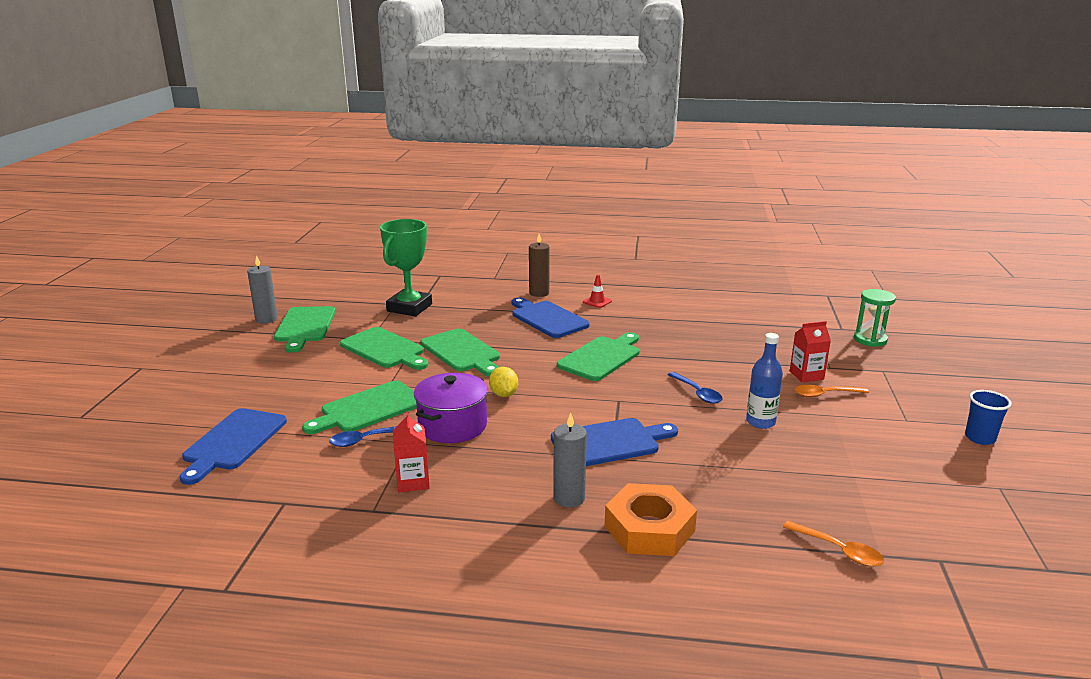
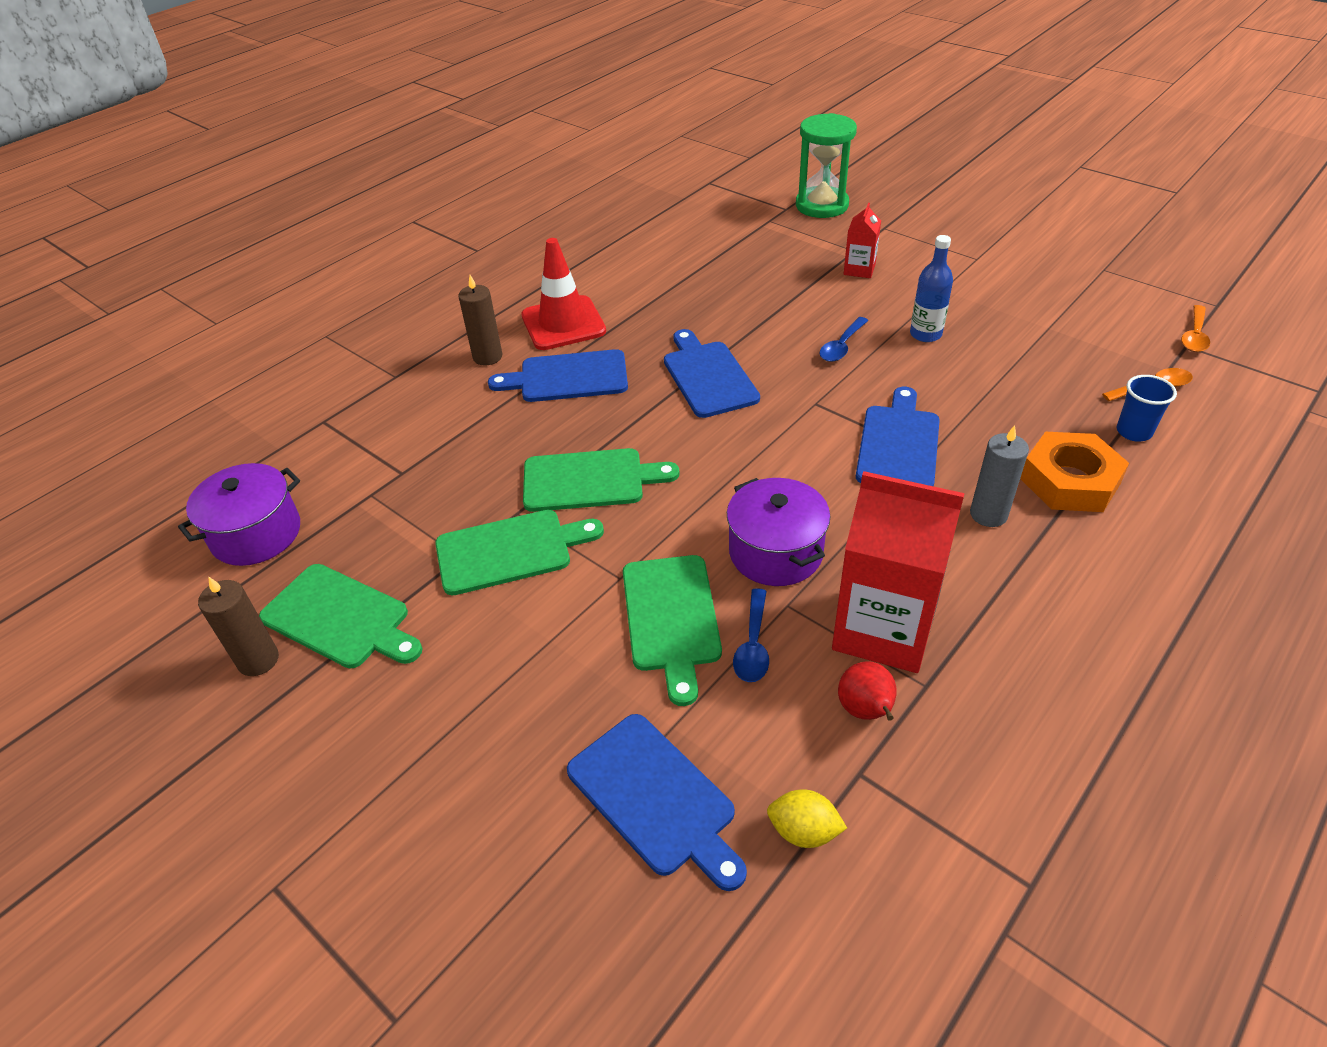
camera: 55 degrees left, 20 degrees up
(266, 319) = (258, 660): grey candle -> brown candle
(336, 493) = (866, 711): none -> red pear
(346, 290) = (256, 534): none -> purple pot
(409, 308) = (400, 485): green trophy -> none
(413, 482) = (883, 629): red carton -> red carton, size x2.08
(503, 394) = (732, 483): yellow lemon -> yellow lemon (803, 831)
(597, 301) = (563, 323): red traffic cone -> red traffic cone, size x2.29
(601, 357) = (708, 376): green cutting board -> blue cutting board
(697, 393) = (841, 346): blue spoon -> blue spoon turned 120 degrees clockwise
(825, 394) = (903, 277): orange spoon -> orange spoon (1194, 336)
(870, 340) = (821, 205): green hourglass -> green hourglass, size x1.52
(980, 438) = (1028, 240): blue cup -> blue cup (1134, 432)

